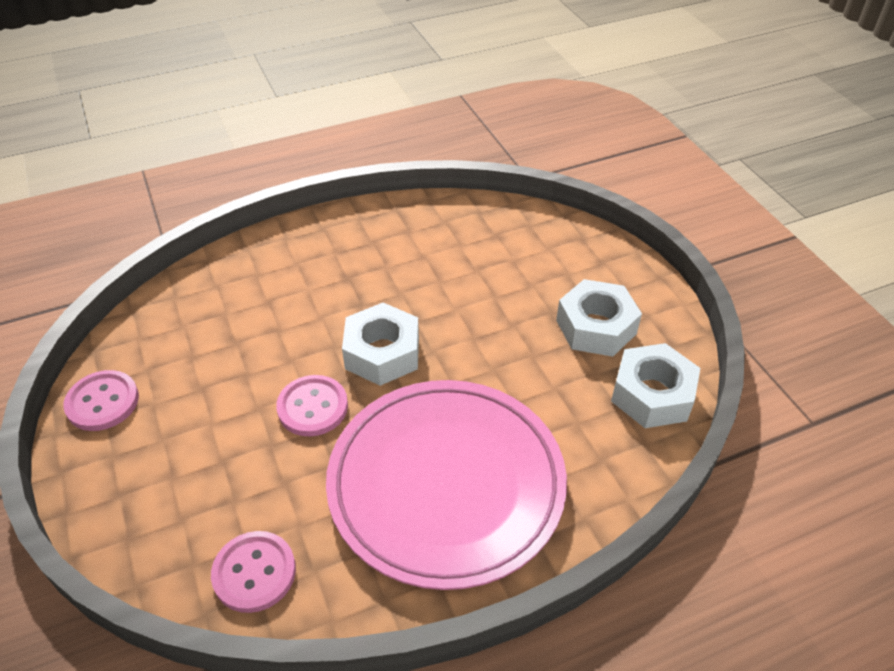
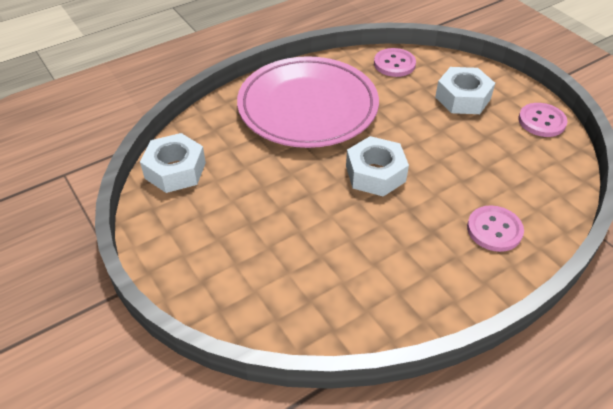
camera: 170 degrees right, 0 degrees up
(312, 407) = (406, 135): pink button -> pink button (494, 230)
(596, 327) = (212, 215): white nut -> white nut (462, 98)

